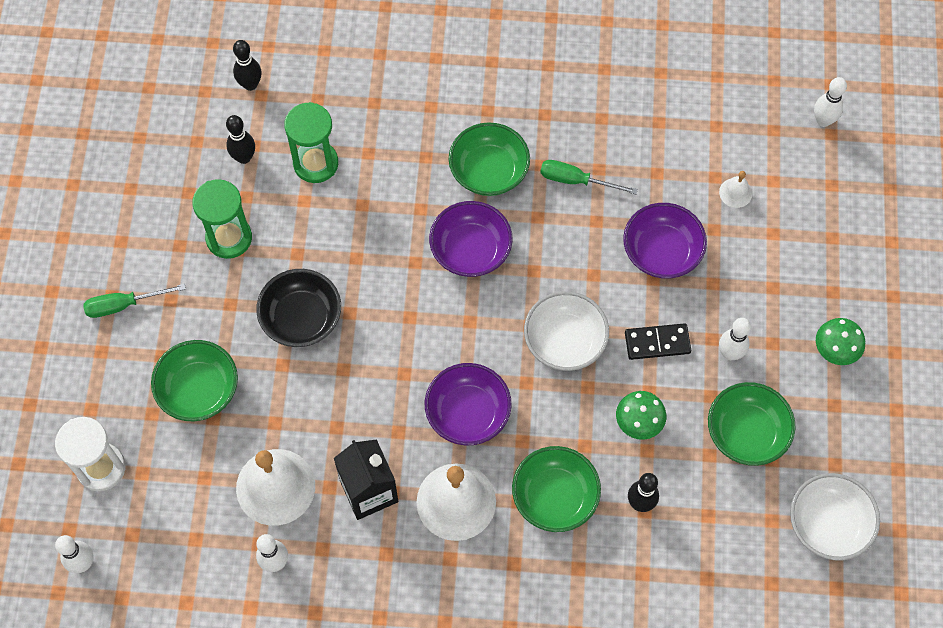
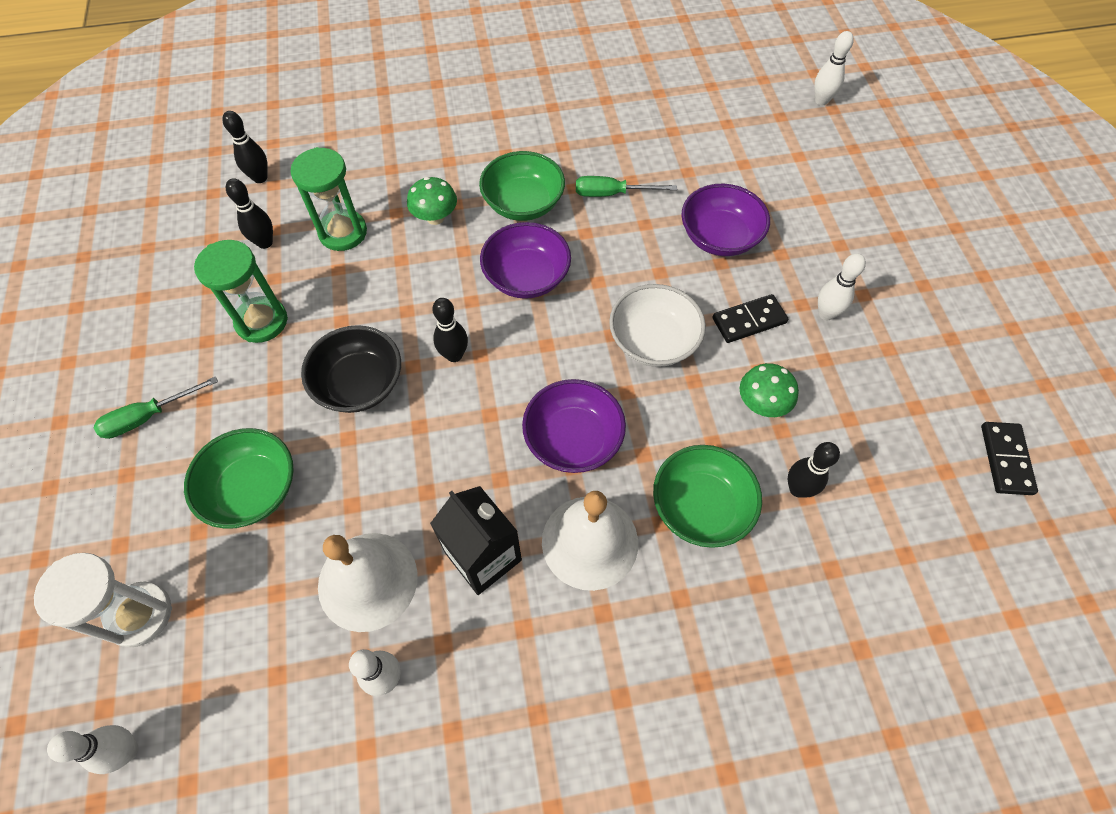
camera: 15 degrees left, 5 degrees down
(387, 311) = (454, 355): none -> black bowling pin
(735, 192) = (768, 172): white bell -> none
(746, 432) = (877, 386): green bowl -> none
(828, 524) = (1005, 459): white bowl -> black domino
(835, 350) = (926, 287): green mushroom -> green mushroom (435, 217)

